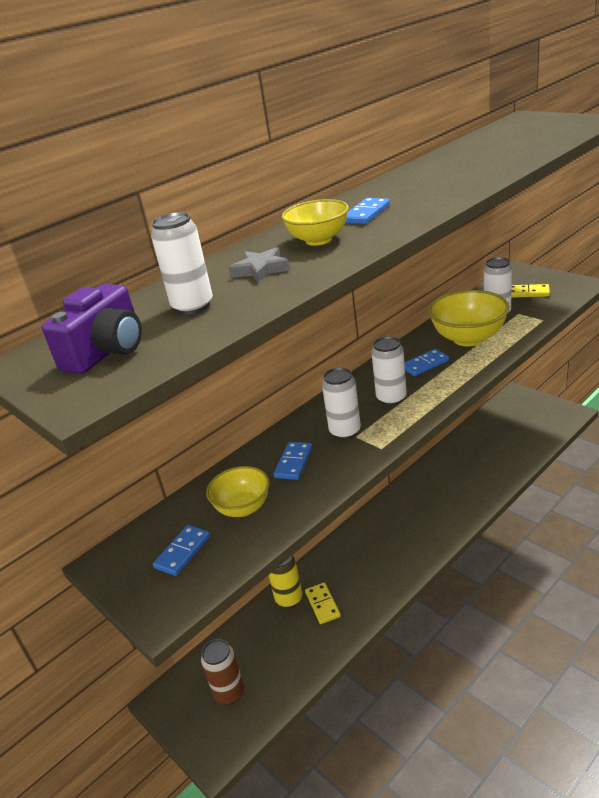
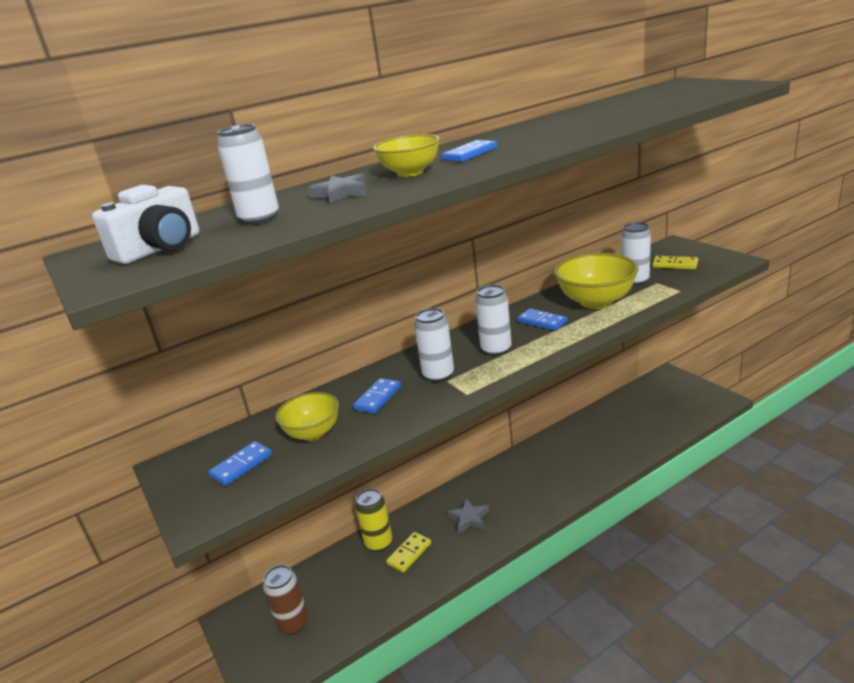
camera: 10 degrees right, 5 degrees down
(107, 351) = (161, 248): purple camera -> white camera
(322, 604) = (409, 553): yellow domino -> yellow domino turned 45 degrees clockwise
(370, 561) = (469, 519): none -> grey star
(425, 364) = (542, 322): blue domino -> blue domino turned 60 degrees clockwise

